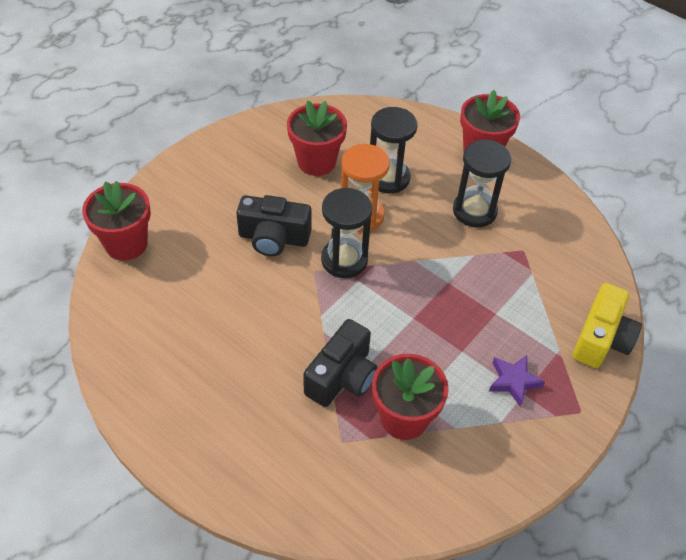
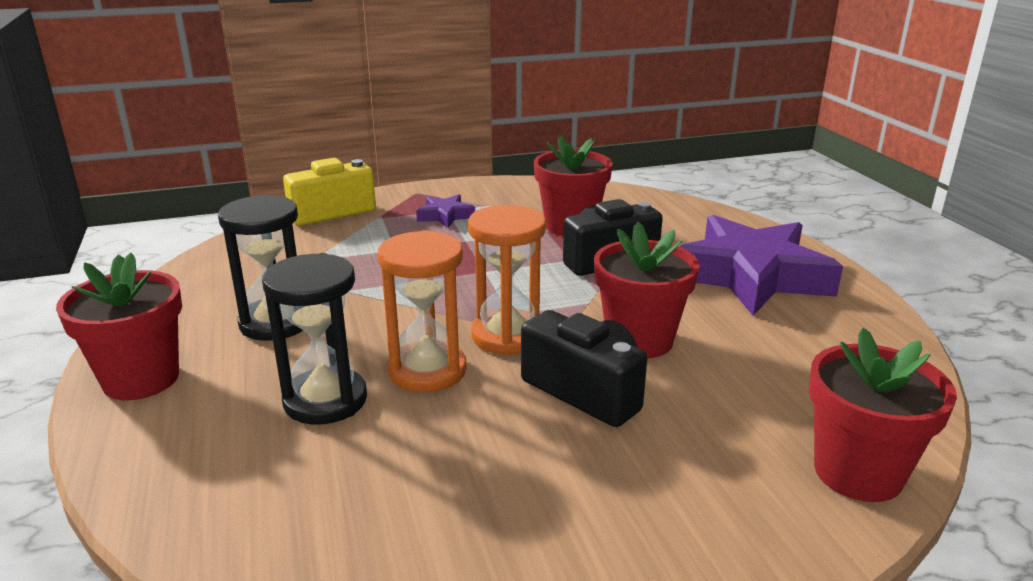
camera: 145 degrees left, 25 degrees down
(226, 408) = (751, 276): none -> purple star
(316, 162) = (408, 472): red flower pot -> red flower pot (639, 340)
(344, 260) = (507, 336): black hourglass -> orange hourglass

